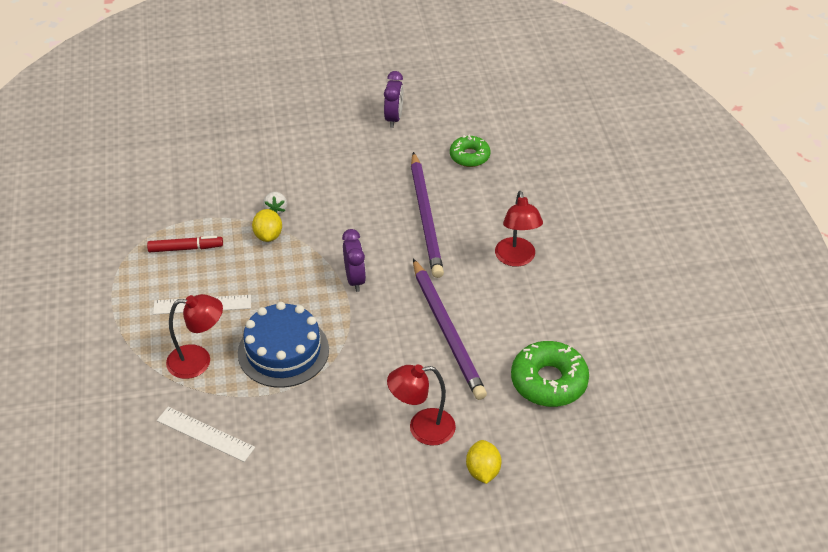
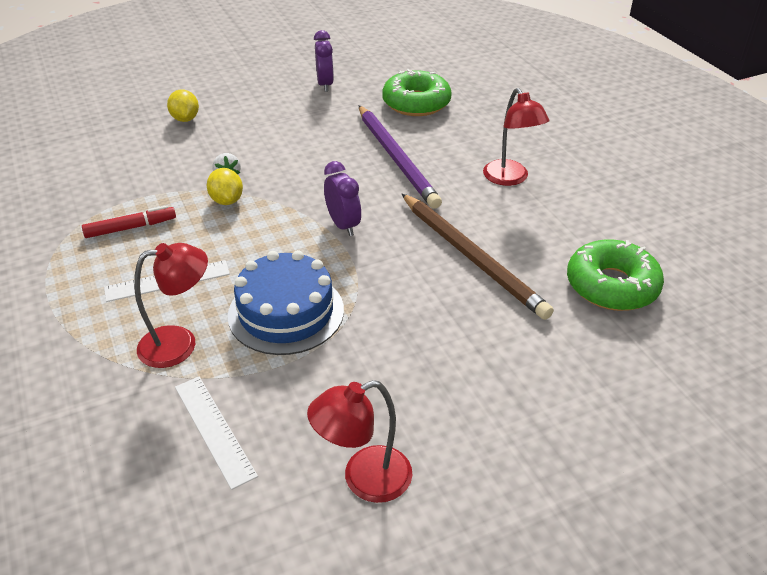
camera: 15 degrees left, 5 degrees down
(205, 434) = (214, 430): white ruler -> white ruler turned 45 degrees clockwise
(422, 428) = (494, 365): red lamp -> red lamp (364, 479)
(447, 331) = (471, 257): purple pencil -> brown pencil
(469, 156) = (416, 103): green donut -> green donut, size x1.61
(483, 471) = (593, 399): yellow lemon -> yellow lemon (185, 119)

